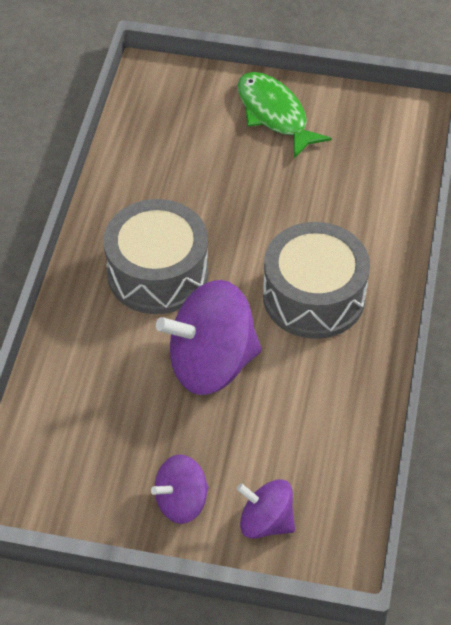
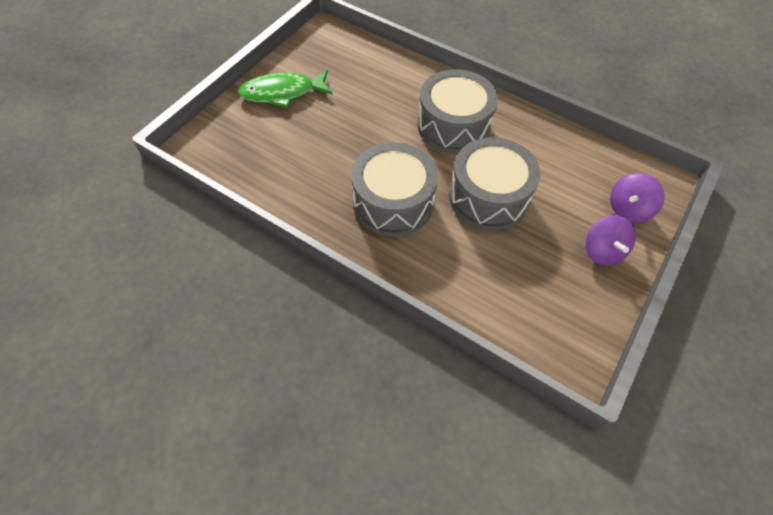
camera: 70 degrees left, 5 degrees up
(211, 363) = (488, 197): purple spinning top -> grey drum

